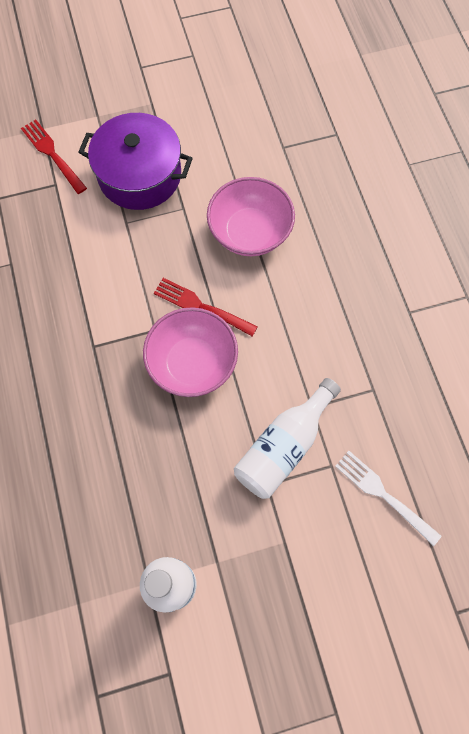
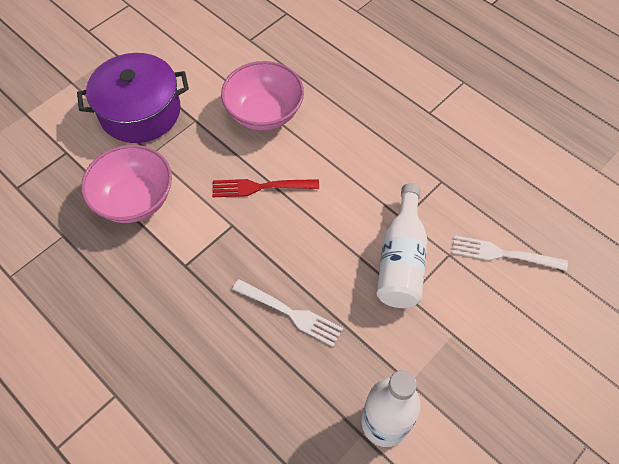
camera: 30 degrees left, 10 degrees down
(52, 154) = (48, 130): red fork -> none
(155, 441) = (290, 313): none -> white fork
(192, 363) = (282, 235): pink bowl -> pink bowl (135, 199)

